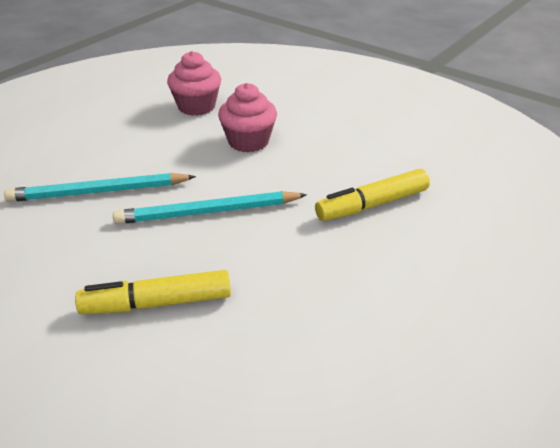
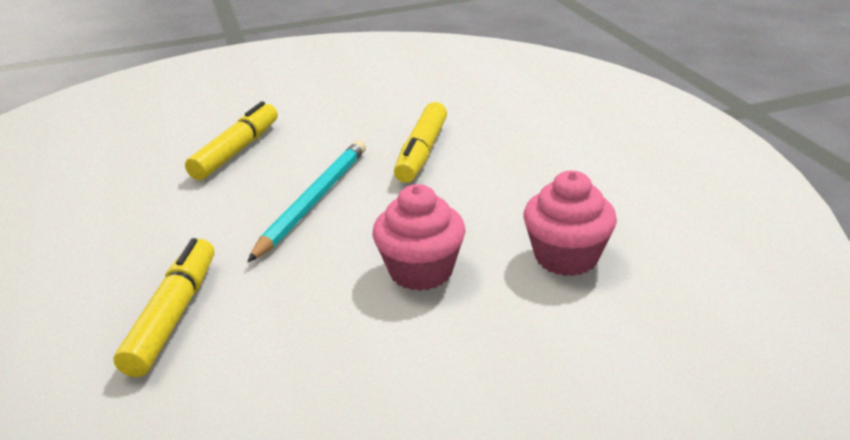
camera: 125 degrees right, 5 degrees down
(99, 192) = (422, 152): turquoise pencil -> yellow marker

